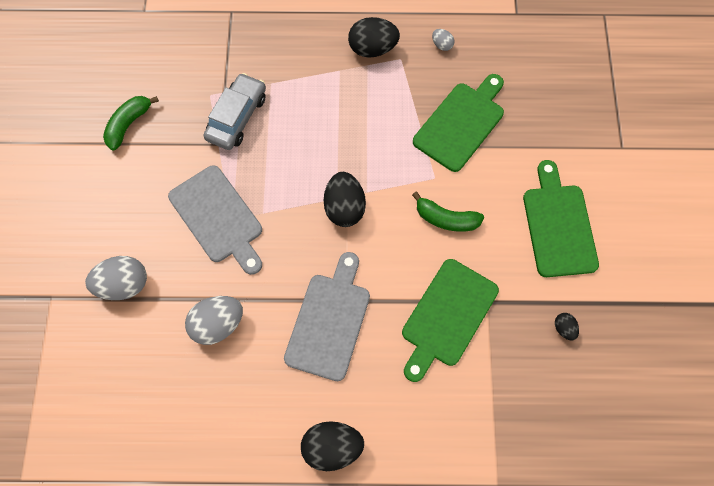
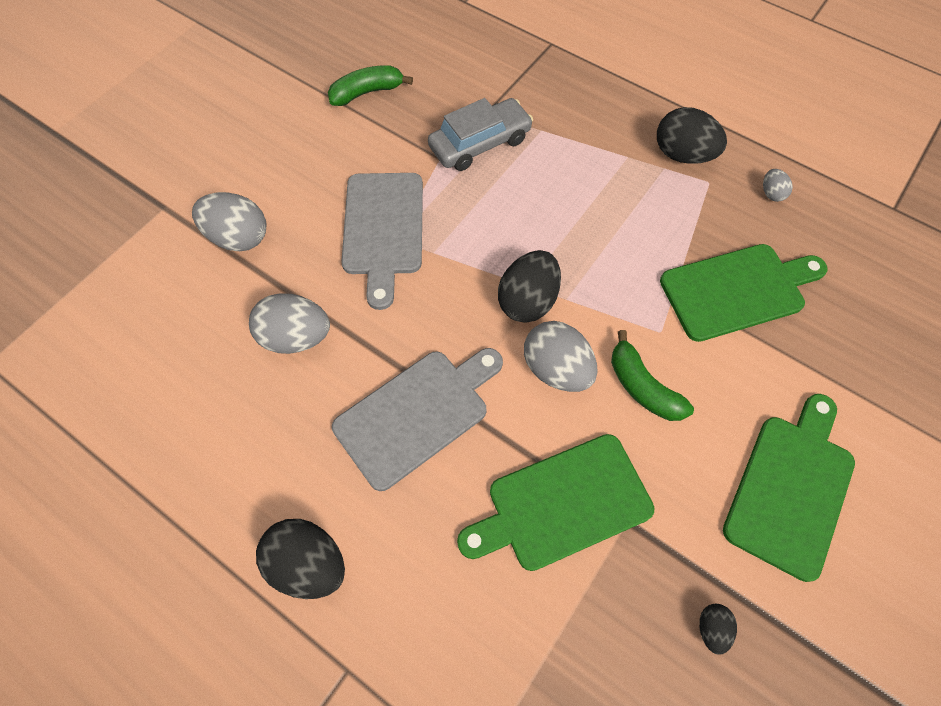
camera: 35 degrees right, 5 degrees down
(391, 240) = (556, 369): none -> grey egg

